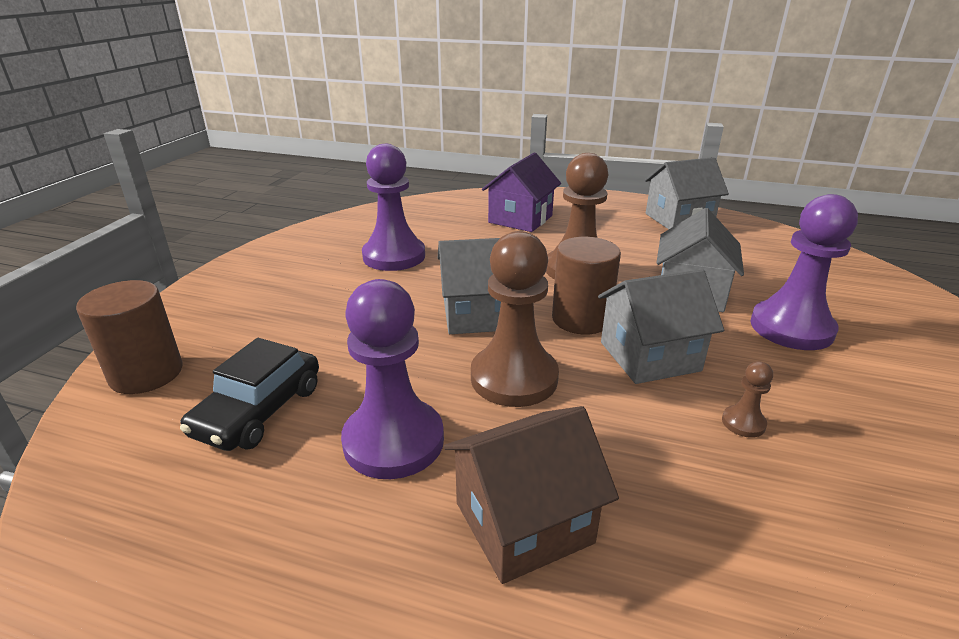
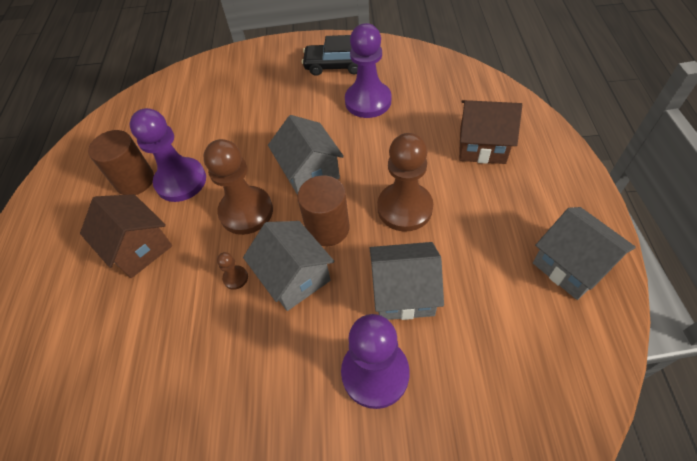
camera: 75 degrees right, 25 degrees up
(146, 373) = (205, 74): brown cylinder -> brown cylinder (135, 180)
(259, 410) = (190, 125): black car -> black car (336, 65)
(520, 219) = (482, 145): purple house -> brown house
(743, 423) = (236, 339): brown pawn -> brown pawn (235, 278)

